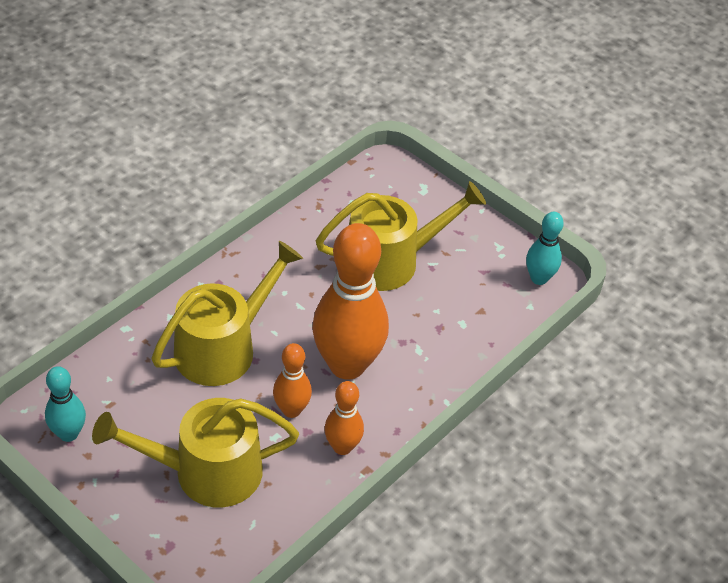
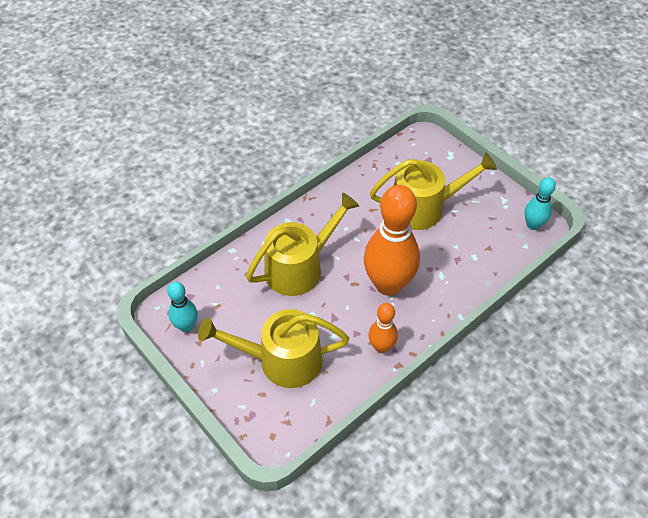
camera: 10 degrees right, 5 degrees up
(291, 410) = (346, 316): orange bowling pin -> none

